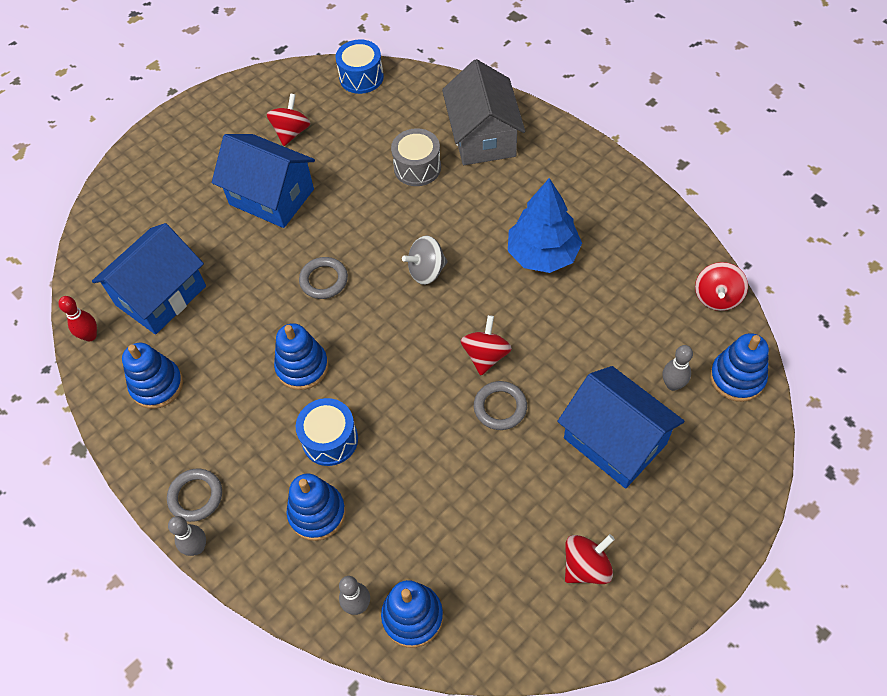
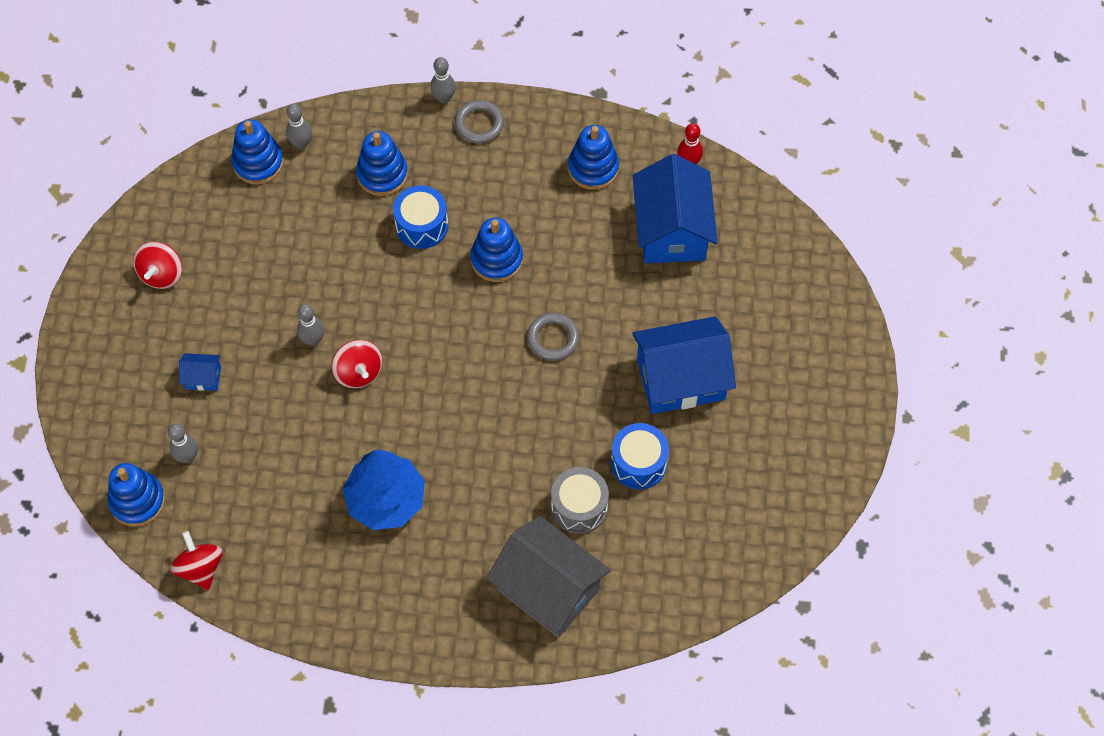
camera: 135 degrees right, 5 degrees up
(291, 132) = (737, 457): red spinning top -> none
(361, 77) = (738, 572): blue drum -> blue drum (638, 463)
(426, 271) = (473, 409): grey spinning top -> none
(500, 407) = (313, 340): grey ring -> grey bowling pin
(615, 441) = (203, 377): blue house -> blue house, size x0.43

